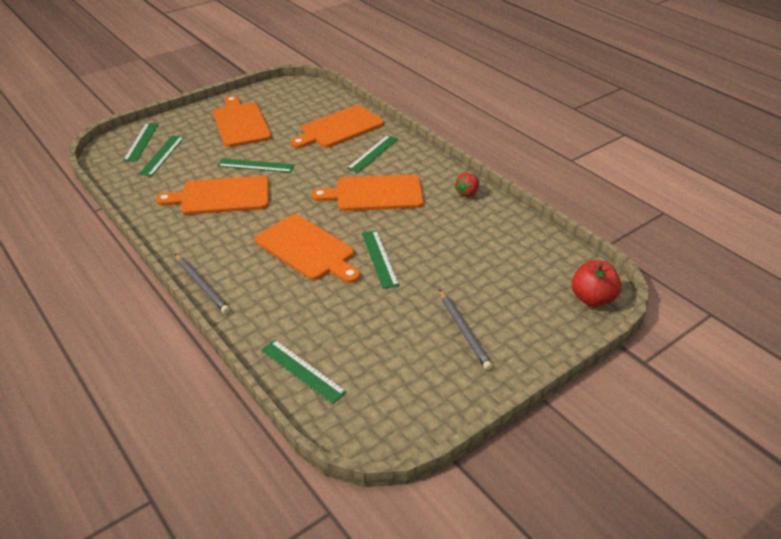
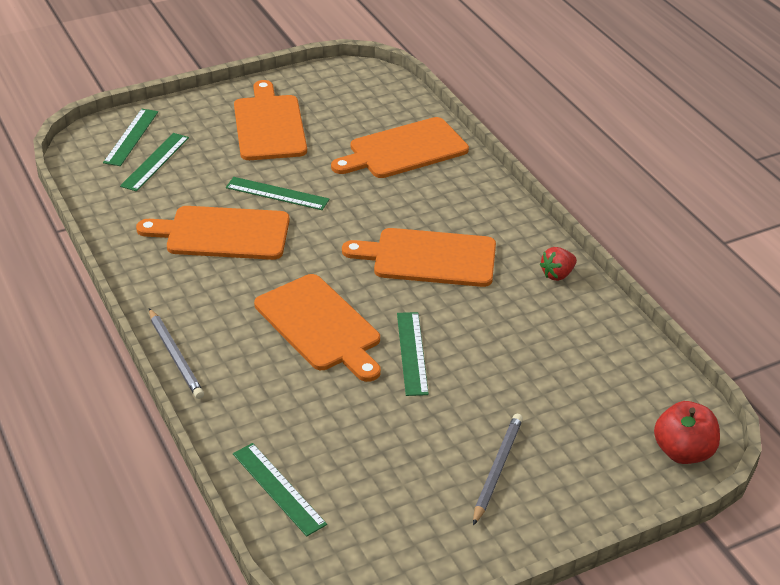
camera: 10 degrees right, 0 degrees up
(373, 153) = (441, 196): green ruler -> none
(464, 331) = (497, 469): grey pencil -> grey pencil turned 150 degrees counterclockwise

